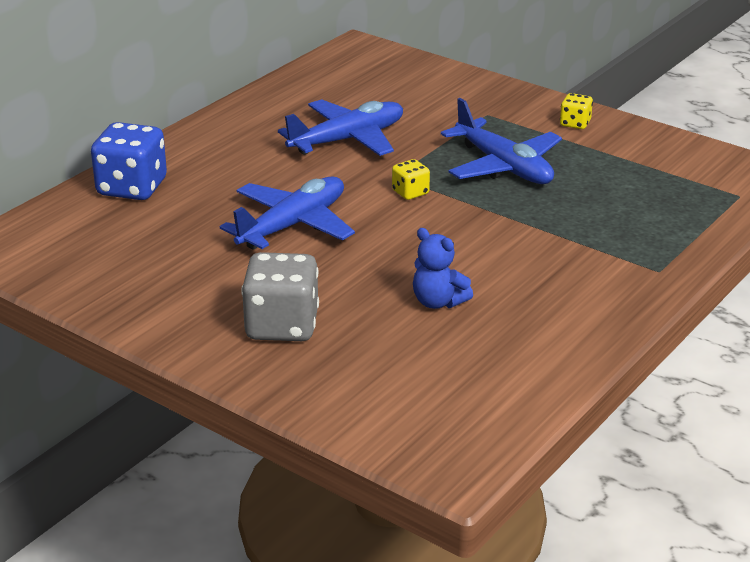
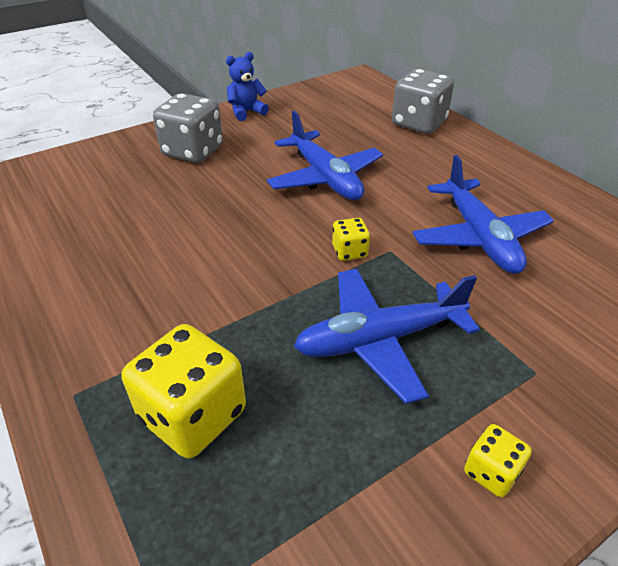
camera: 110 degrees right, 10 degrees up
(132, 188) = (418, 123): blue dice -> grey dice
(438, 302) = (159, 221): blue teddy bear -> blue teddy bear (246, 112)
(628, 219) = (193, 415): none -> yellow dice

